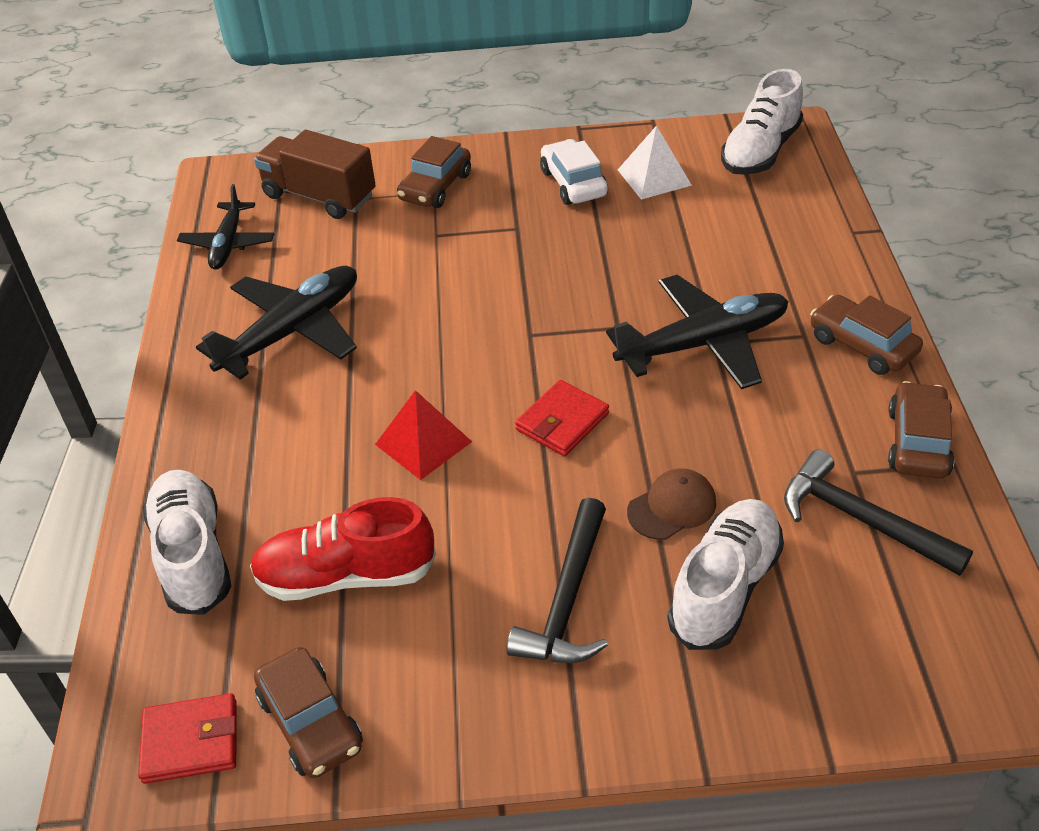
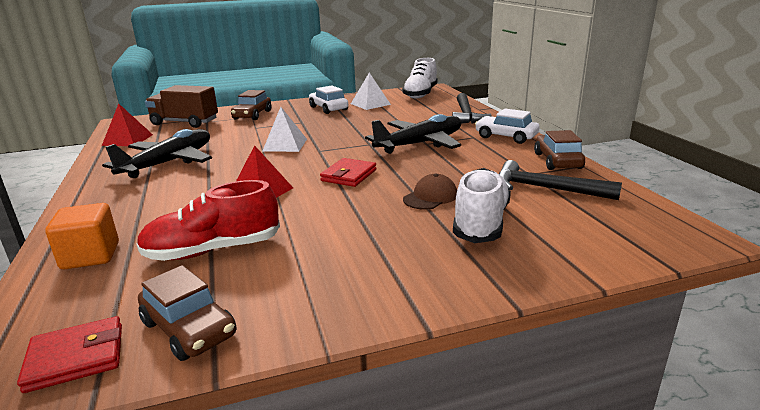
camera: 15 degrees left, 20 degrees down
(193, 555) = (91, 256): white shoe -> orange cube
(228, 243) = (128, 140): black plane -> red pyramid
(477, 306) = (285, 145): none -> white pyramid
(567, 600) = (378, 240): black hammer -> black hammer (466, 115)
(862, 345) = (506, 137): brown car -> white car

